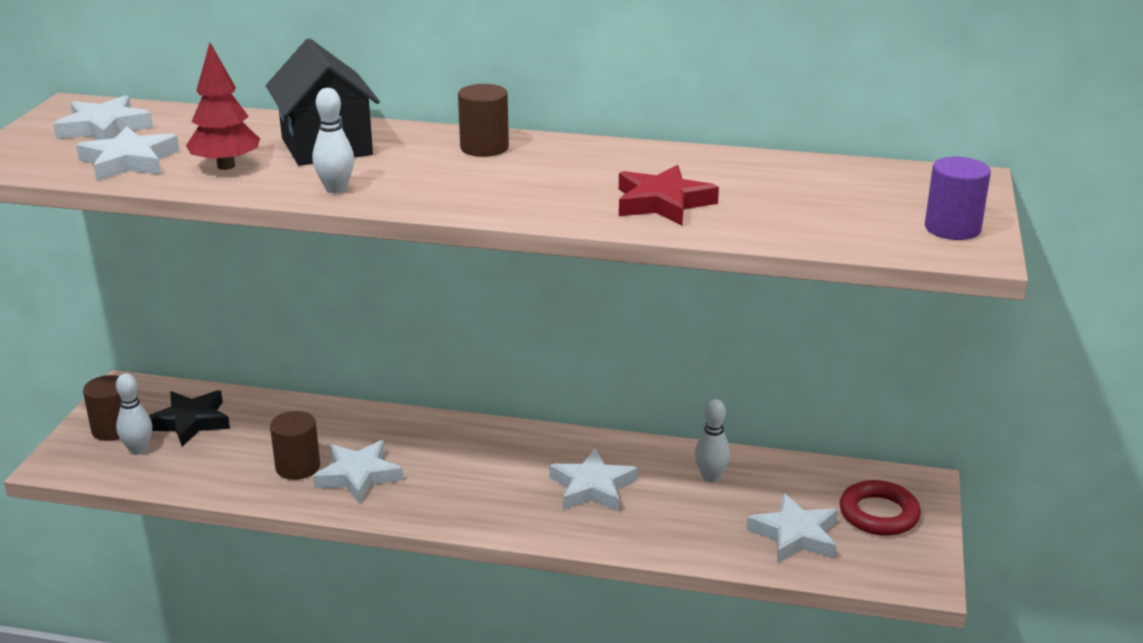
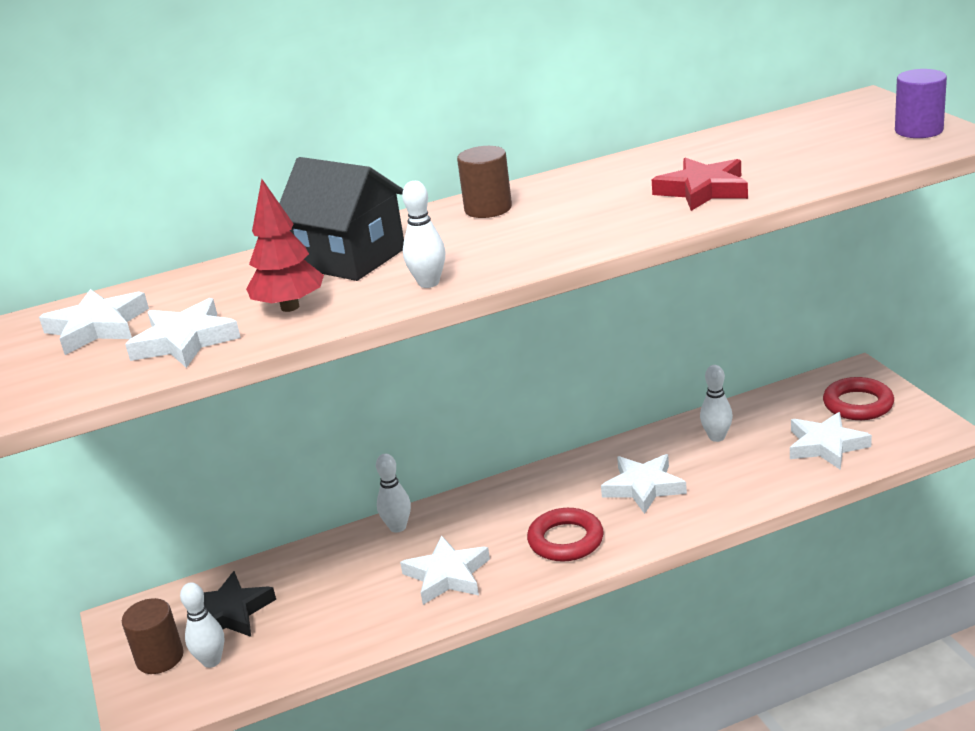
camera: 30 degrees left, 0 degrees up
(298, 467) = (384, 596): brown cylinder -> none
(374, 419) = (398, 527): none -> white bowling pin
(475, 497) = (566, 540): none -> red ring

